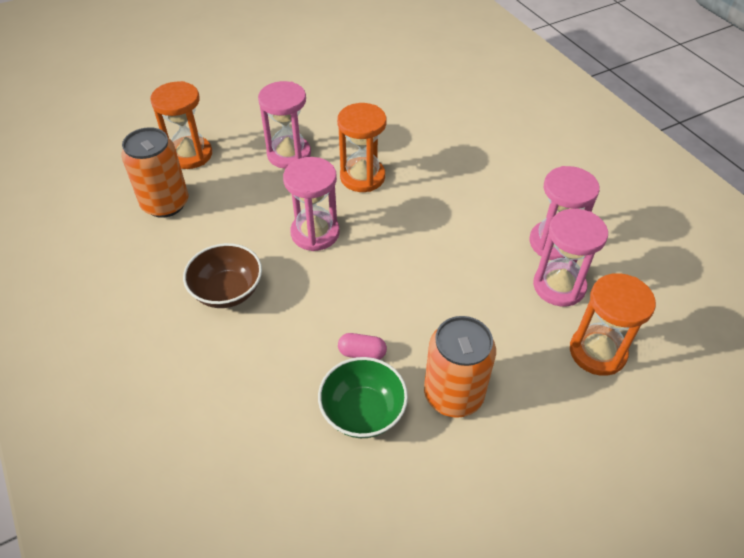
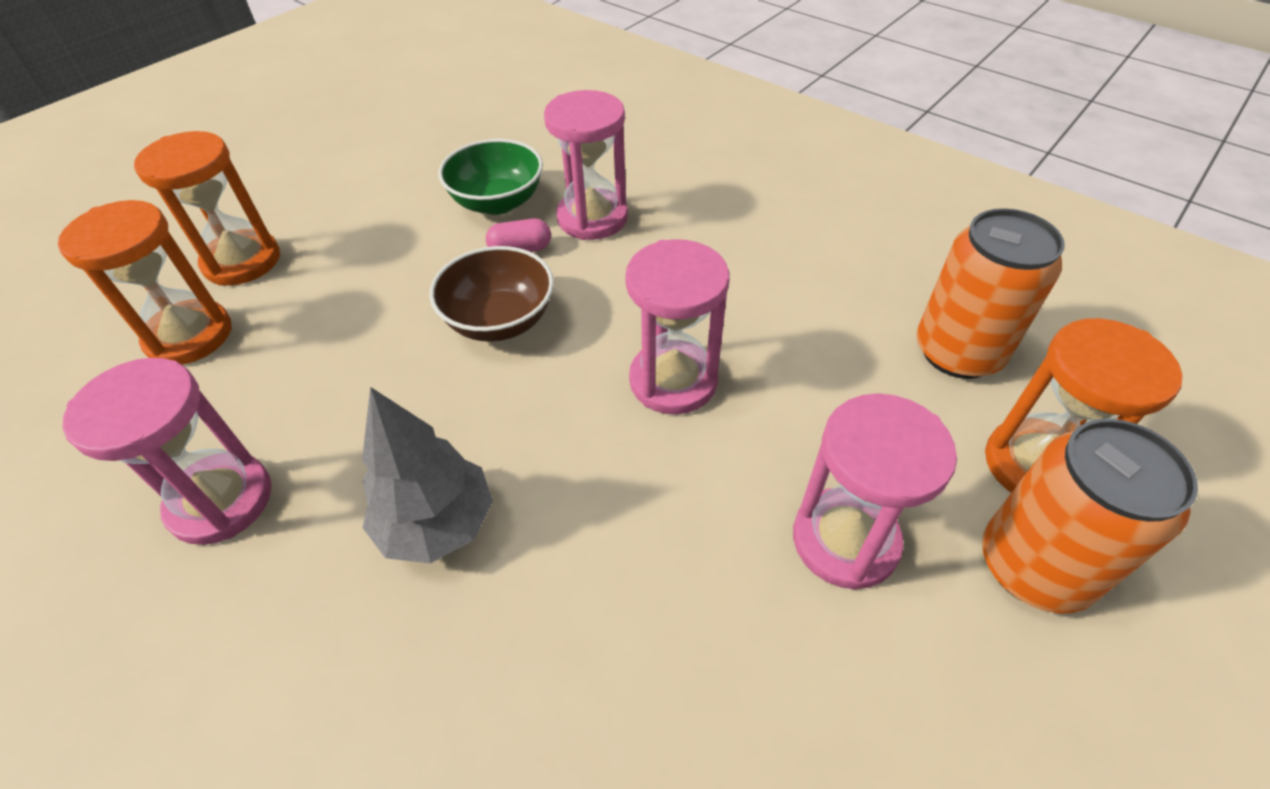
camera: 160 degrees right, 0 degrees up
(227, 291) = (739, 264): brown bowl -> brown bowl (500, 321)
(362, 177) = (651, 533): orange hourglass -> orange hourglass (242, 261)
(451, 205) = (438, 524): none -> grey tree
(453, 394) = (394, 241): orange can -> orange can (1034, 566)
(559, 286) = (228, 416): pink hourglass -> pink hourglass (592, 218)

